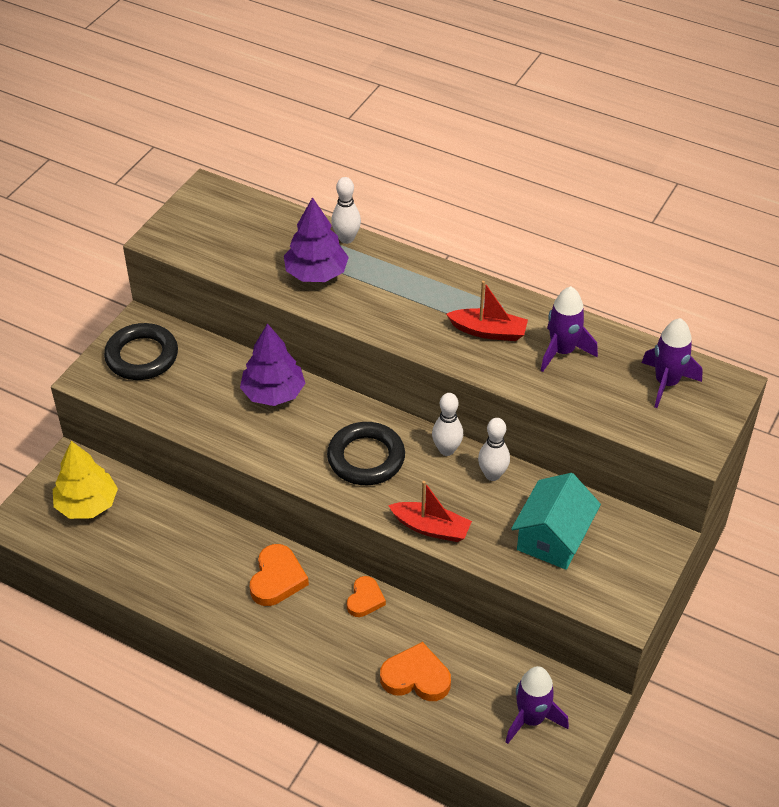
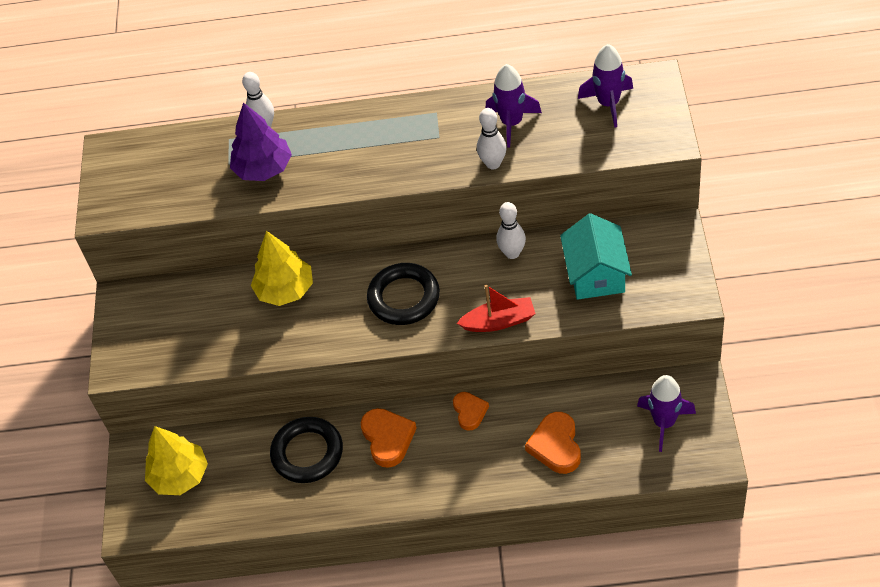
camera: 25 degrees left, 5 degrees up
(142, 356) = (147, 324): black ring -> black ring (307, 453)
(273, 393) = (285, 290): purple tree -> yellow tree
(416, 677) = (556, 446): orange heart -> orange heart turned 75 degrees counterclockwise
(446, 450) = (461, 254): white bowling pin -> white bowling pin (493, 164)
(488, 331) = (442, 139): red boat -> none

